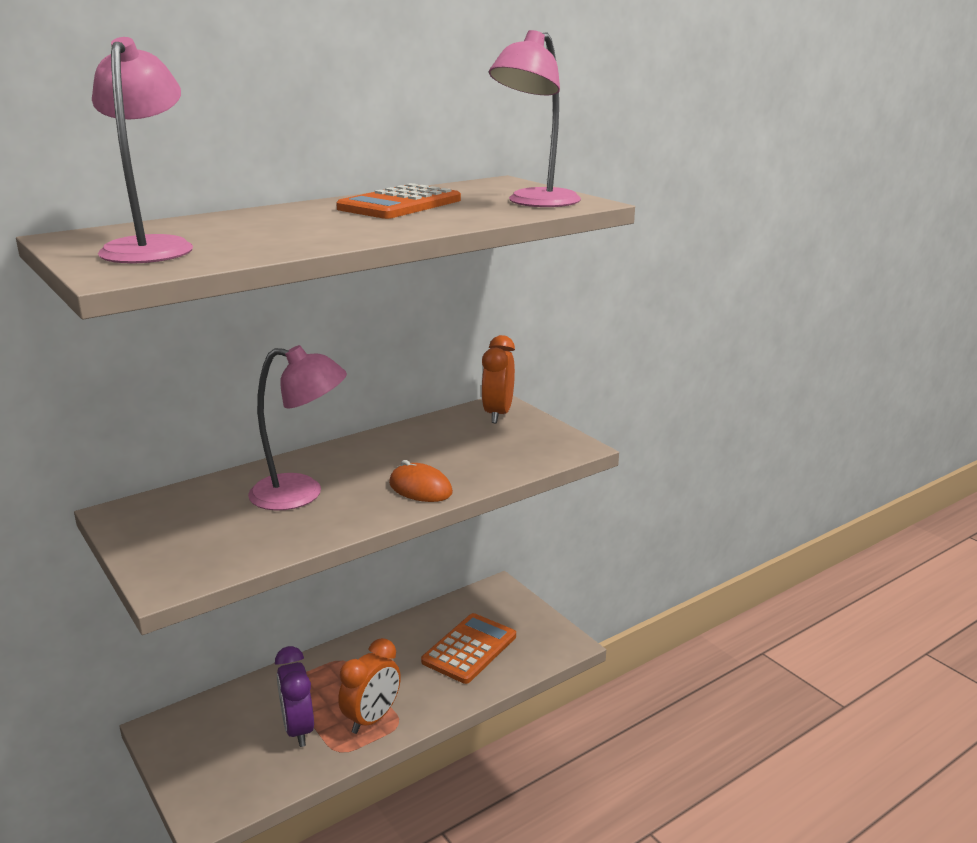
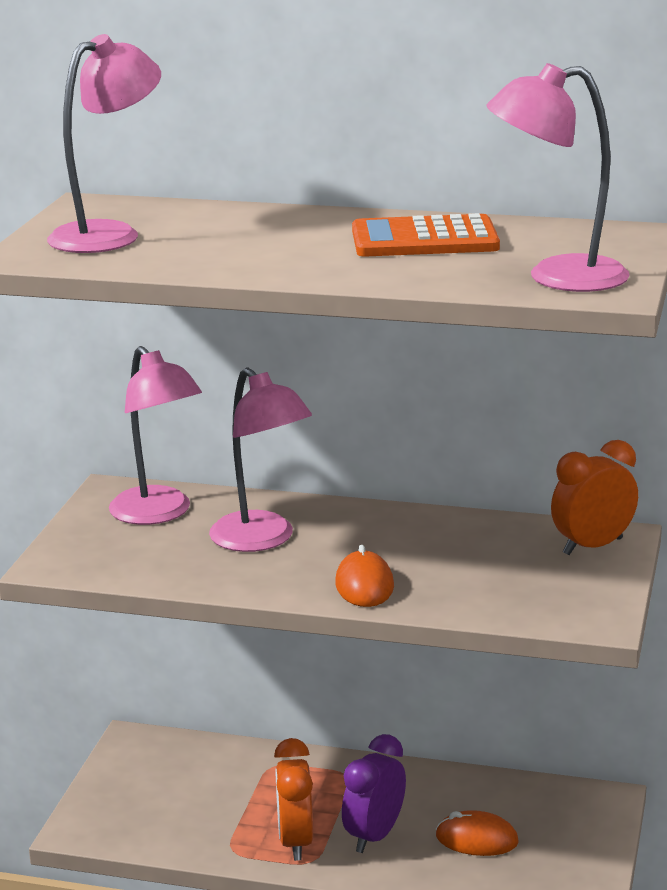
camera: 50 degrees right, 0 degrees up
(190, 512) = (158, 514): none -> pink lamp
(298, 729) = (227, 810): purple clock -> purple clock (374, 836)
(372, 719) = (295, 842): orange clock -> orange clock turned 90 degrees clockwise
(469, 649) = (476, 839): orange calculator -> orange mouse

